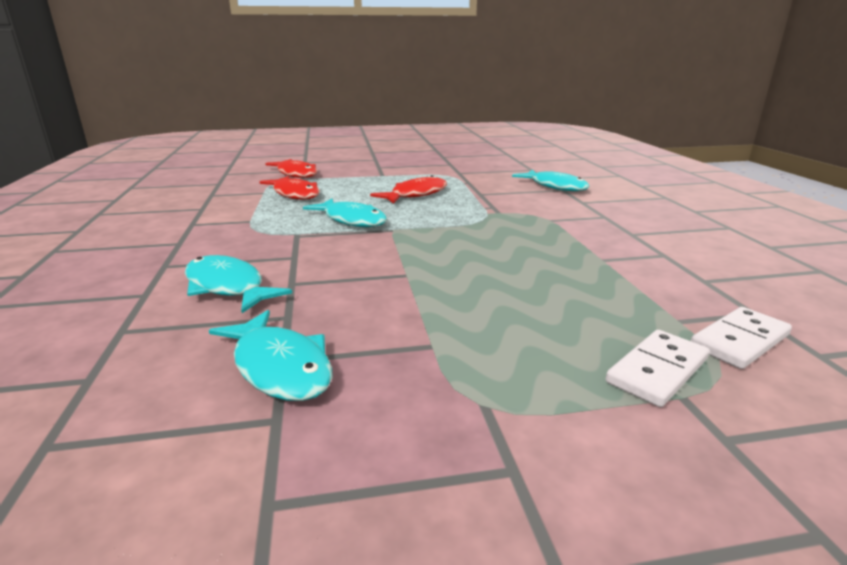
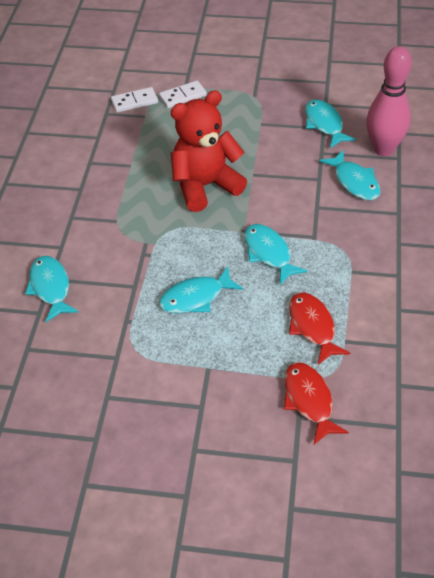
camera: 160 degrees left, 25 degrees up
(148, 340) = (383, 149): none -> pink bowling pin
(415, 194) = (195, 297): red fish -> turquoise fish
(470, 254) = (205, 186): none -> red teddy bear

